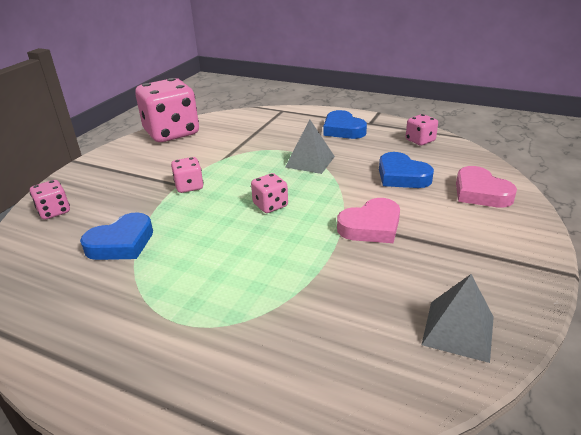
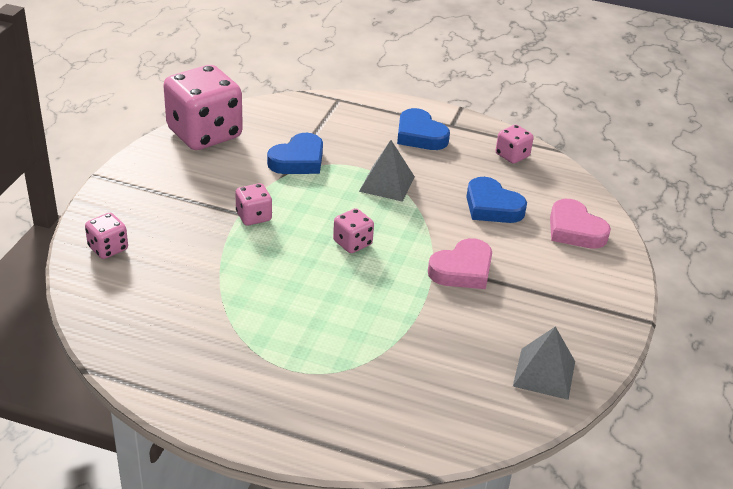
camera: 10 degrees left, 5 degrees up
(121, 243) = (203, 288): blue heart -> blue heart (298, 160)

